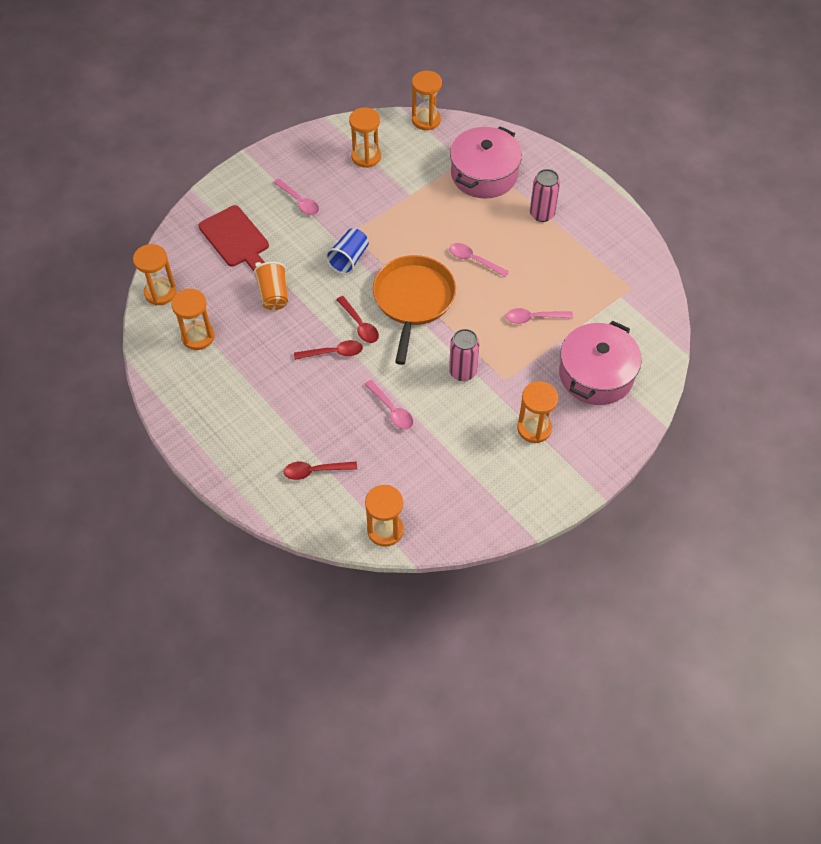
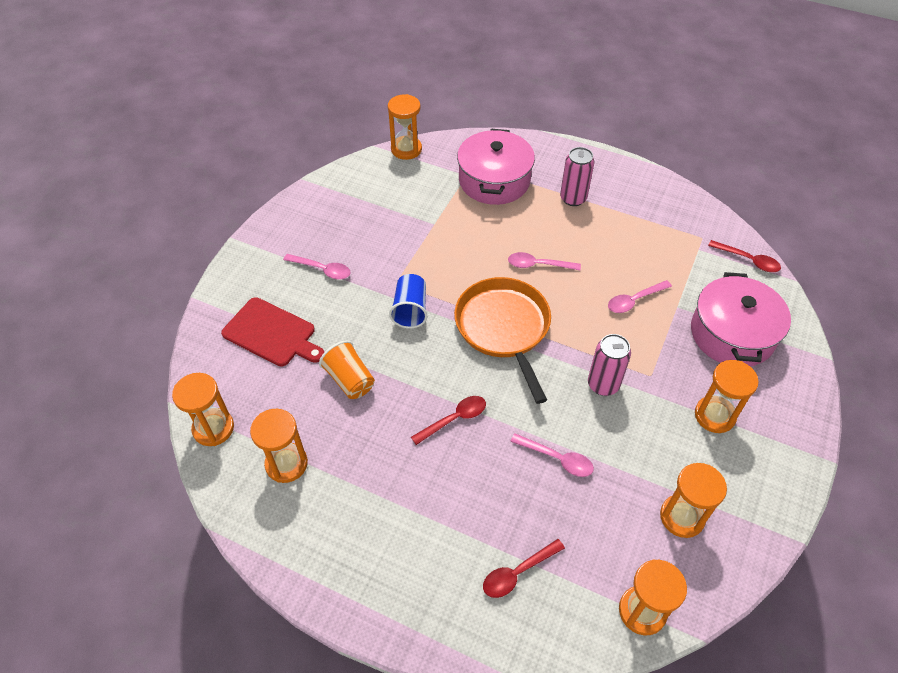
camera: 25 degrees left, 5 degrees down
(359, 325) = (464, 376): red spoon -> red spoon (748, 260)
(366, 157) = (367, 202): orange hourglass -> orange hourglass (682, 517)

